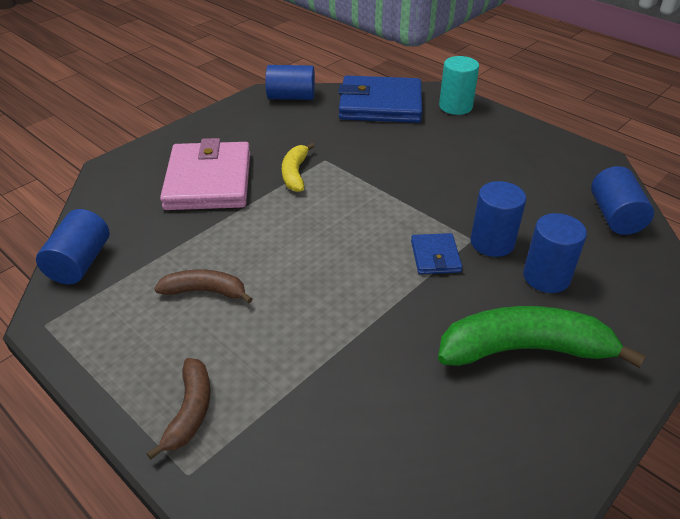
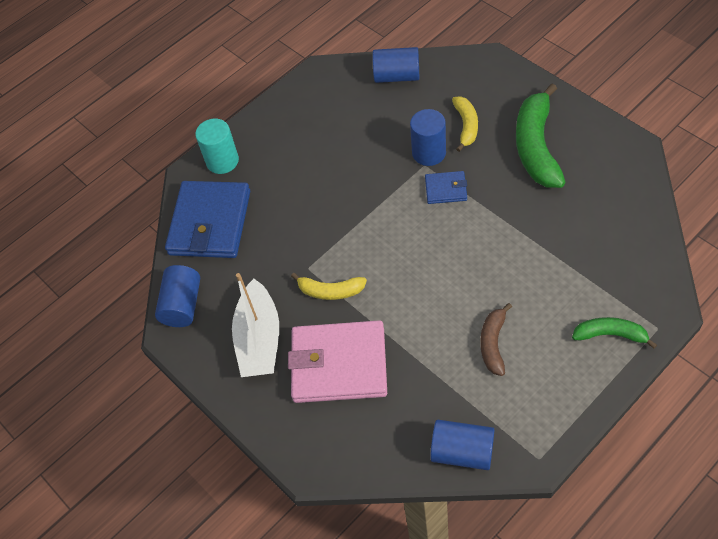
camera: 80 degrees left, 15 degrees up
(190, 411) = (610, 335): brown banana -> green banana
(247, 136) = (259, 339): none -> white boat
(546, 277) = (466, 126): blue cylinder -> yellow banana

